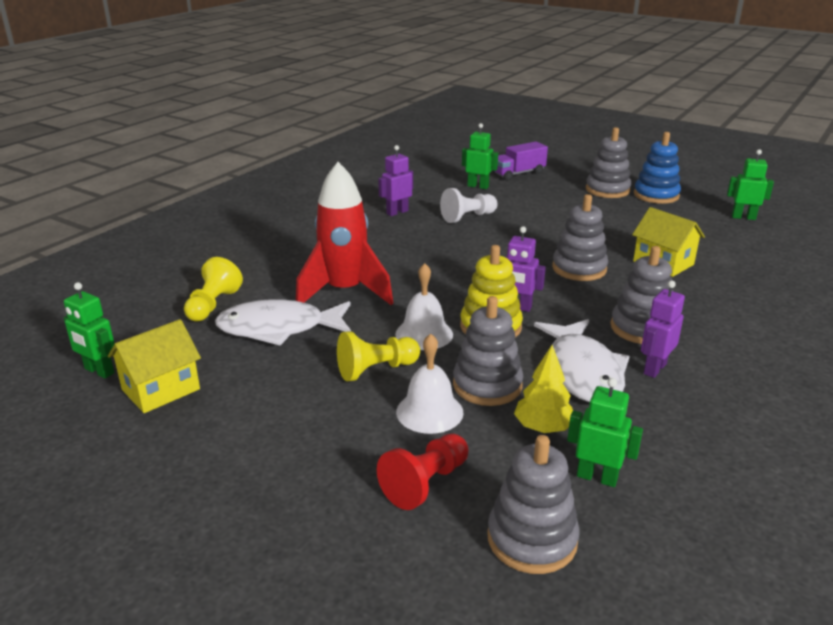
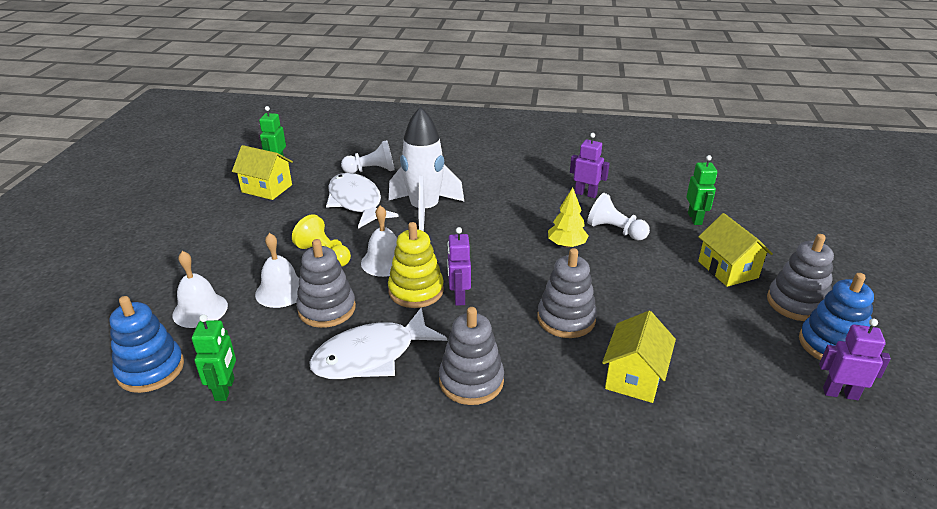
camera: 65 degrees right, 5 degrees up
(213, 305) = (371, 170): yellow pawn -> white pawn
(345, 292) = (424, 211): red rocket -> white rocket
(425, 483) = (200, 310): red pawn -> white bell
(518, 173) = (761, 234): purple truck -> none
(532, 539) = (151, 369): grey stacking toy -> blue stacking toy
(543, 427) = (280, 349): yellow tree -> yellow tree (566, 245)
(554, 196) = (727, 269): none -> yellow house
(654, 369) = (399, 400): purple robot -> purple robot (840, 393)
(743, 217) = (855, 437): green robot -> none

